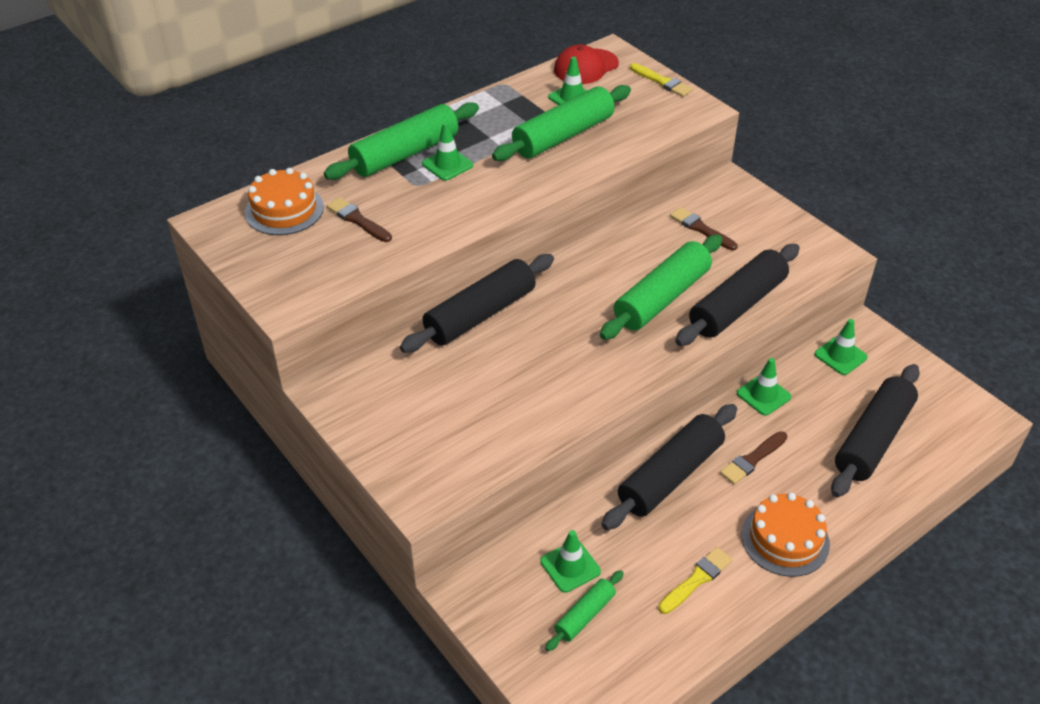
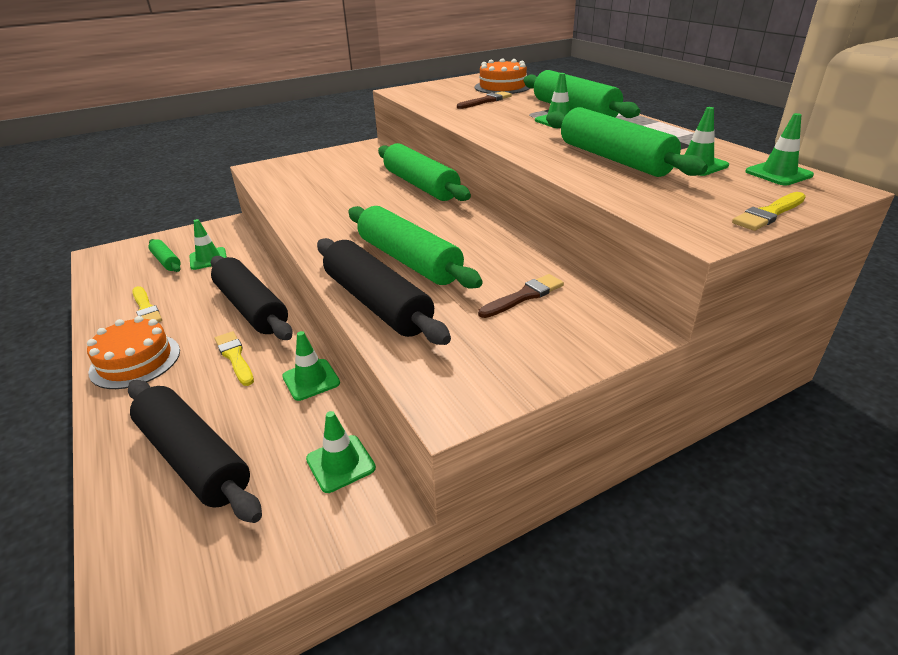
camera: 100 degrees right, 10 degrees down
(480, 314) = (421, 185): black rolling pin -> green rolling pin
(585, 67) = (778, 173): red cap -> green traffic cone
(752, 459) = (235, 357): brown brush -> yellow brush

